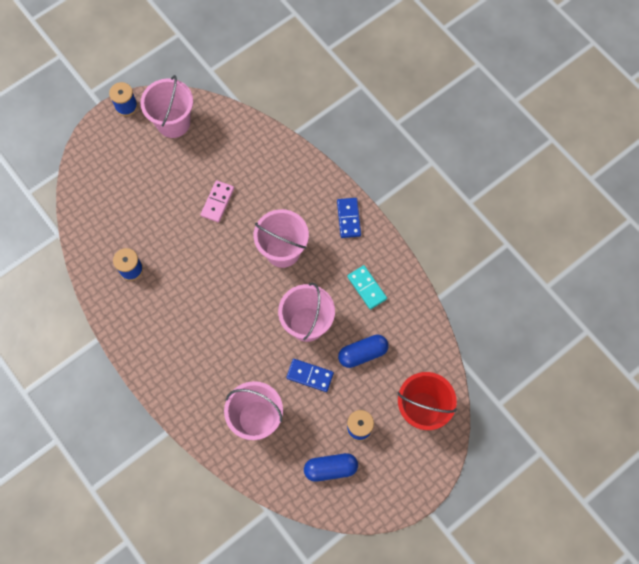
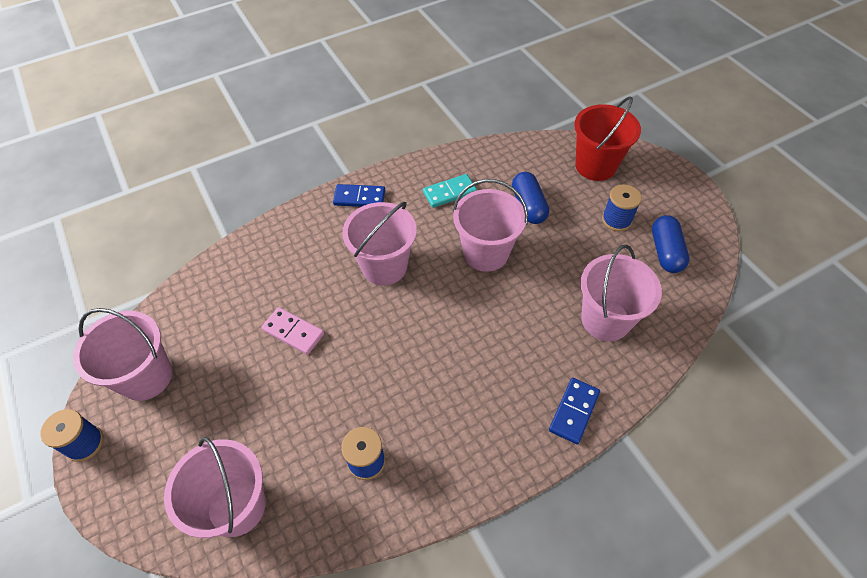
camera: 80 degrees left, 15 degrees down
(97, 202) = (236, 506): none -> pink bucket
(310, 375) = (551, 258): blue domino -> blue domino (573, 411)

